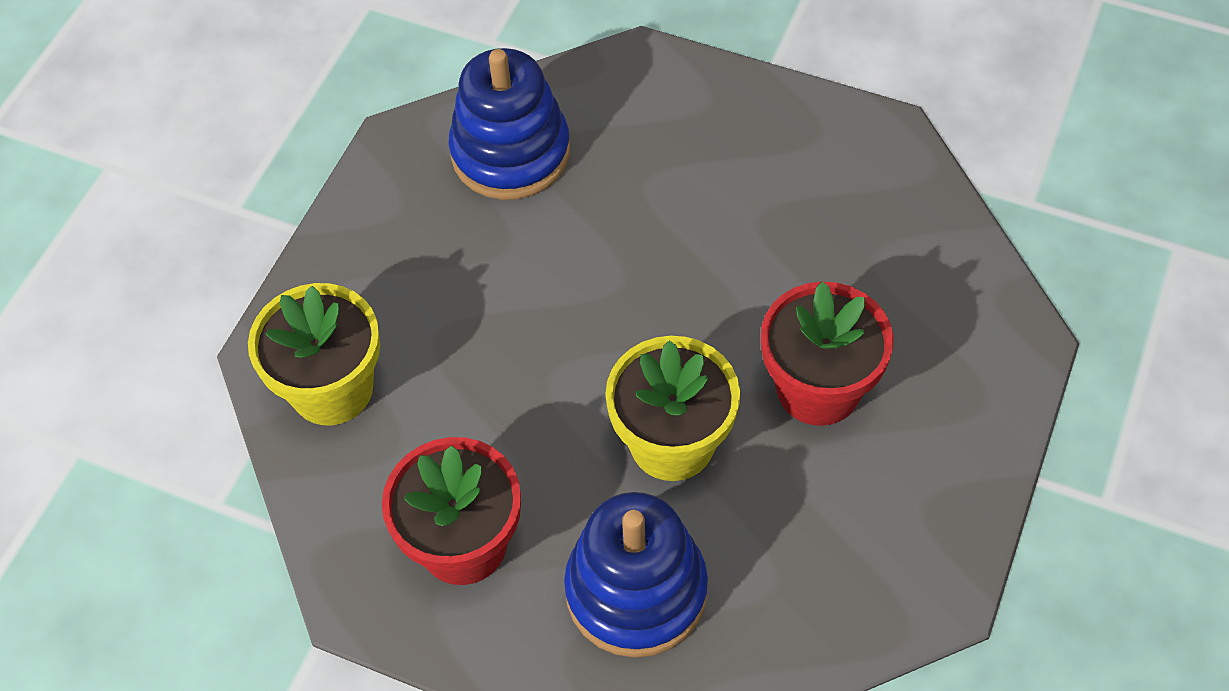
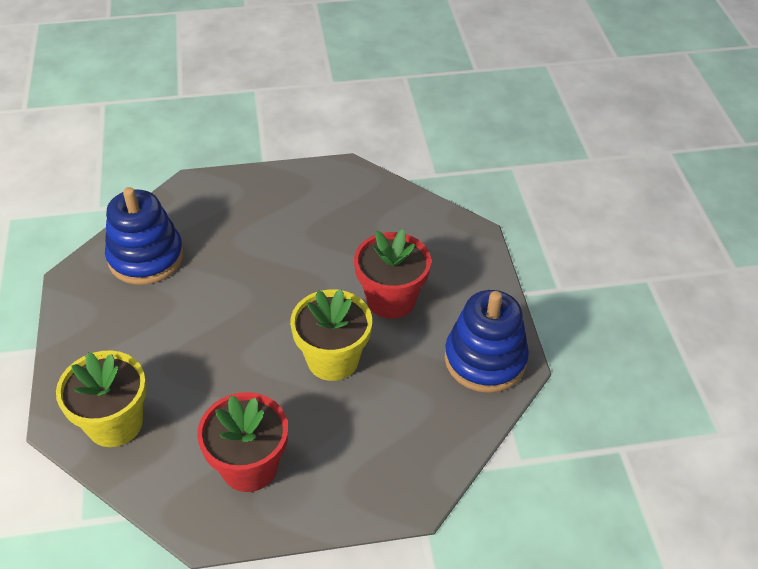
camera: 35 degrees left, 10 degrees down
(636, 591) = (363, 441): blue stacking toy -> blue stacking toy (485, 359)

